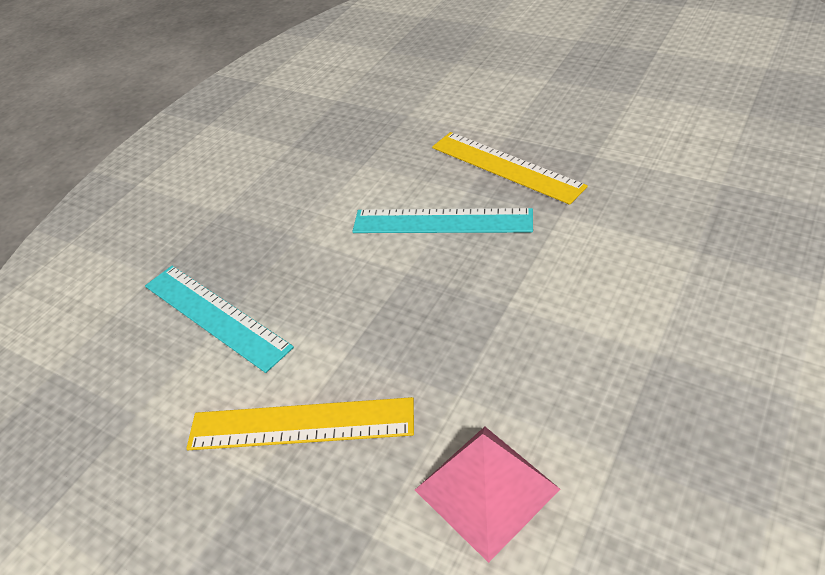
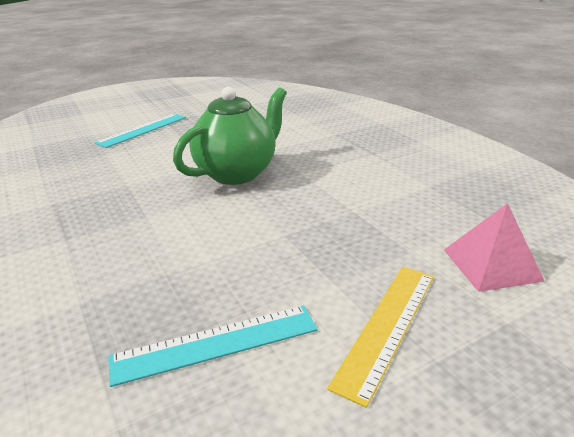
camera: 65 degrees left, 15 degrees down
(442, 221) = (254, 207): turquoise ruler -> turquoise ruler (143, 130)
(506, 166) = (237, 173): yellow ruler -> green teapot

